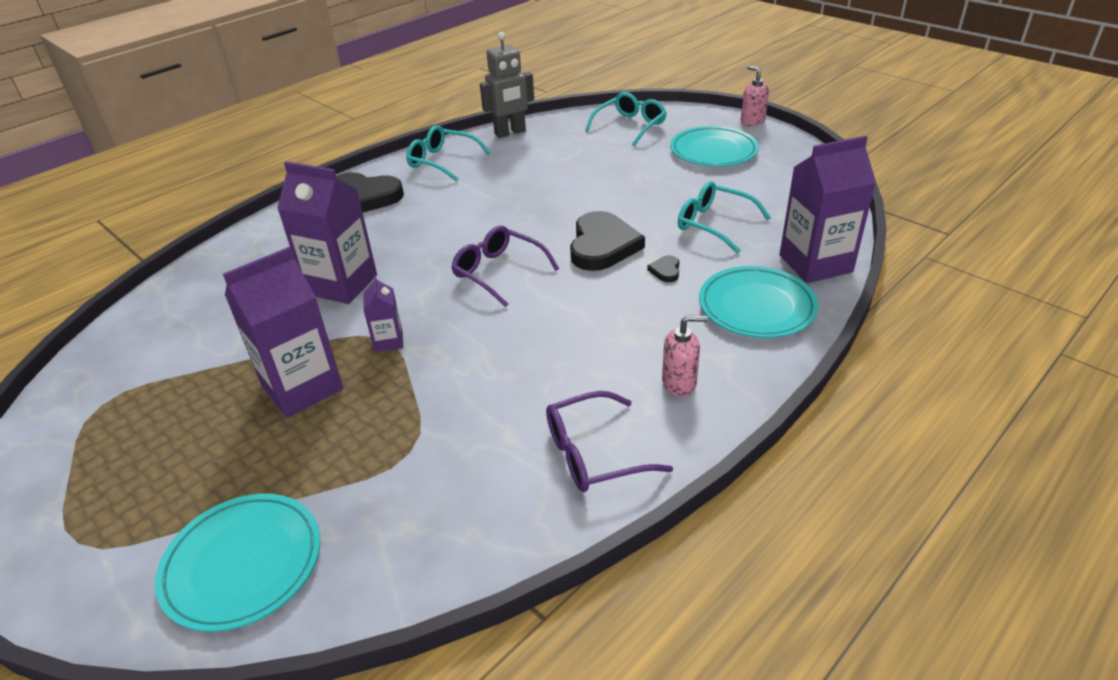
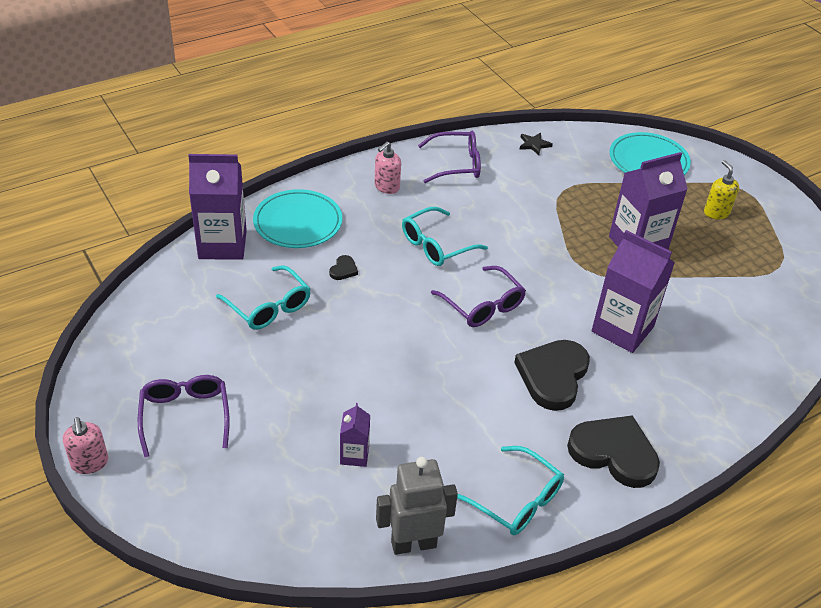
camera: 170 degrees left, 5 degrees up
(155, 475) = (716, 212): none -> yellow soap dispenser
(388, 341) = (578, 264): purple carton -> purple carton (354, 455)
(467, 540) = (534, 145): none -> black star
(602, 245) = (382, 310): black heart -> black heart (553, 376)
(630, 126) = (247, 506): turquoise glasses -> turquoise glasses (436, 245)
(679, 383) = (386, 187): pink soap dispenser -> pink soap dispenser turned 60 degrees counterclockwise
(713, 151) = (185, 416): turquoise plate -> purple glasses

